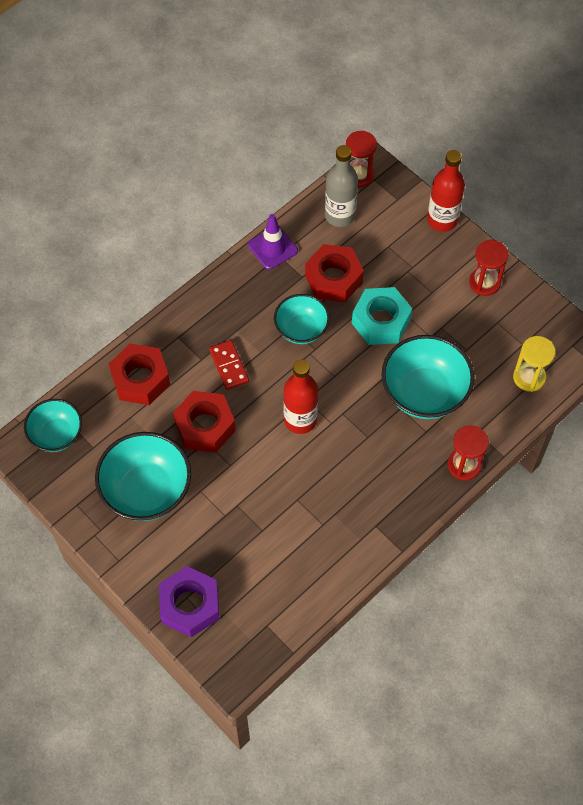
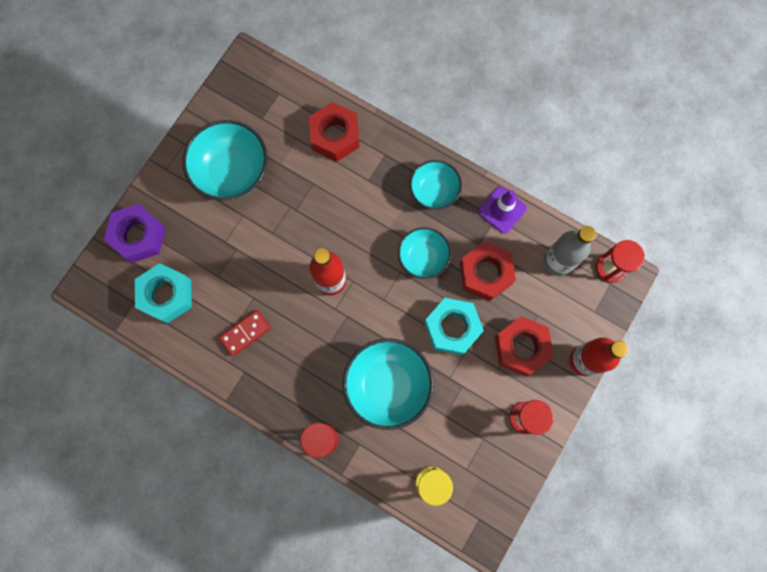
camera: 75 degrees right, 15 degrees up
(56, 435) = (266, 86): turquoise bowl -> turquoise bowl (434, 192)
(205, 426) = (303, 202): red nut -> red nut (521, 347)
(229, 366) = (368, 205): red domino -> red domino (245, 333)
(268, 588) = (166, 295): none -> turquoise nut

